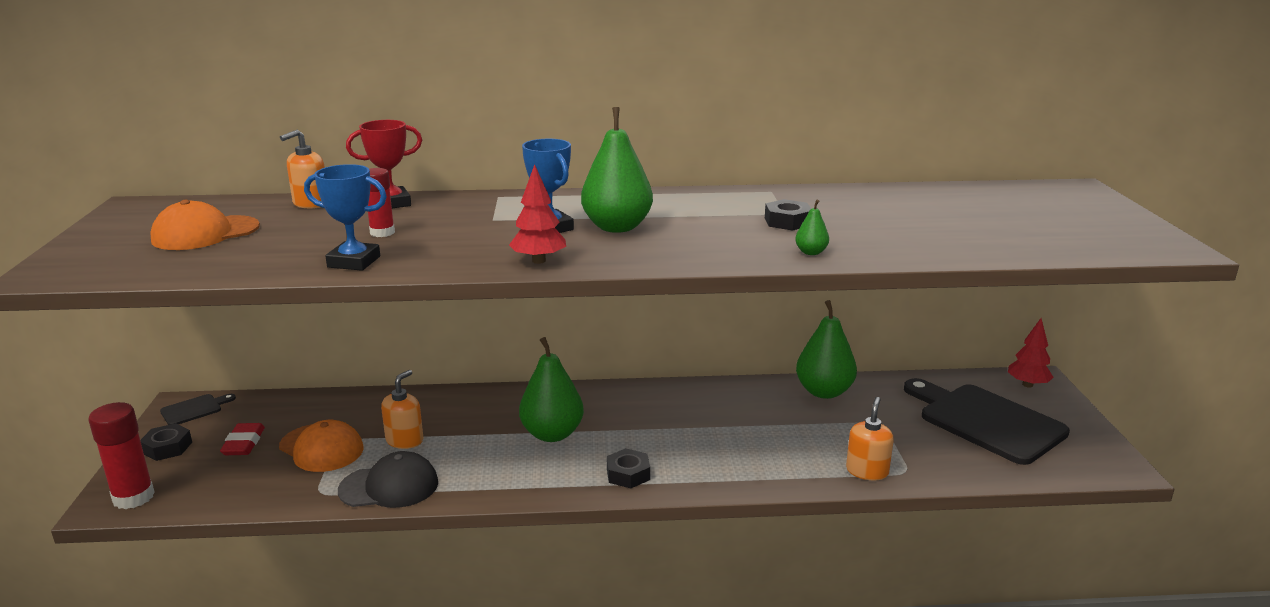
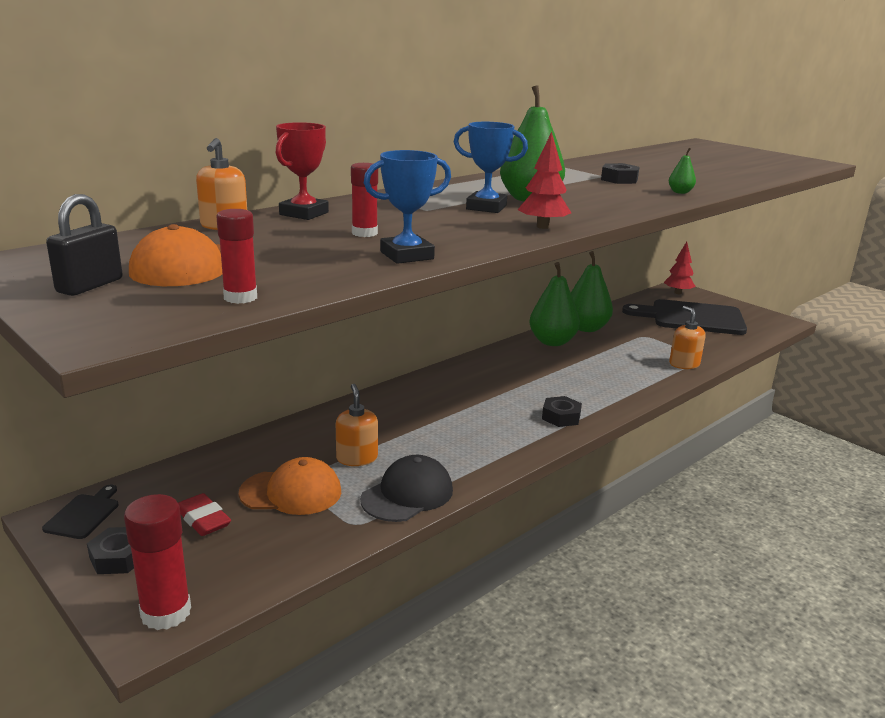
camera: 40 degrees left, 0 degrees up
(124, 236) = (90, 286): none -> black padlock
(168, 268) = (240, 297): none -> red glue stick
(552, 434) = (464, 411): green pear -> green pear (552, 342)

